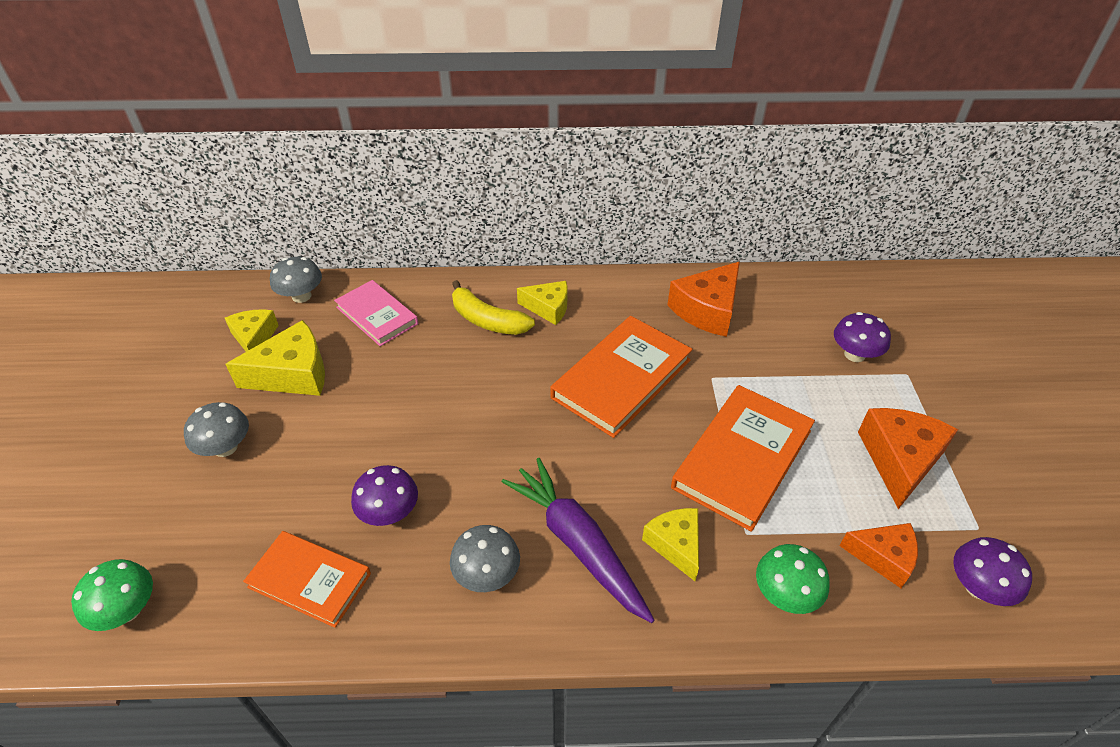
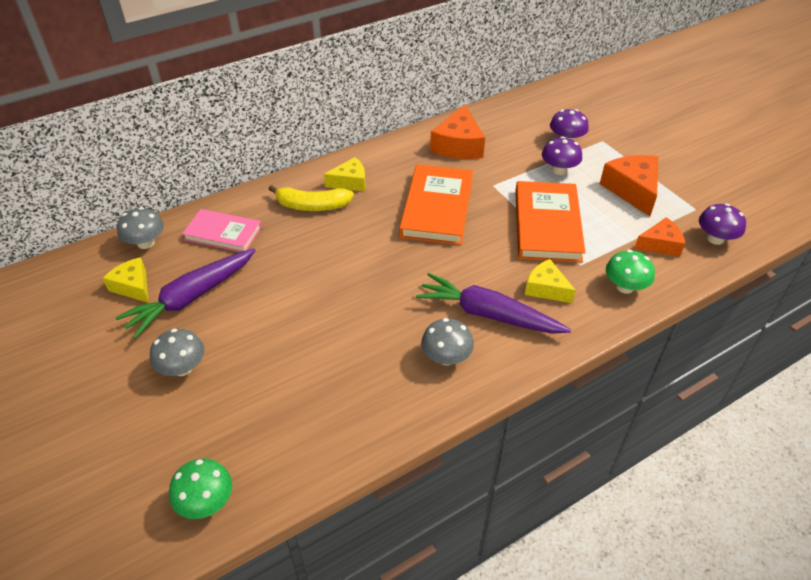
camera: 30 degrees left, 0 degrees up
(293, 374) = (191, 298): yellow cheese -> purple carrot
(309, 580) = (329, 417): orange book -> none
(389, 512) = (349, 352): purple mushroom -> purple mushroom (559, 170)

